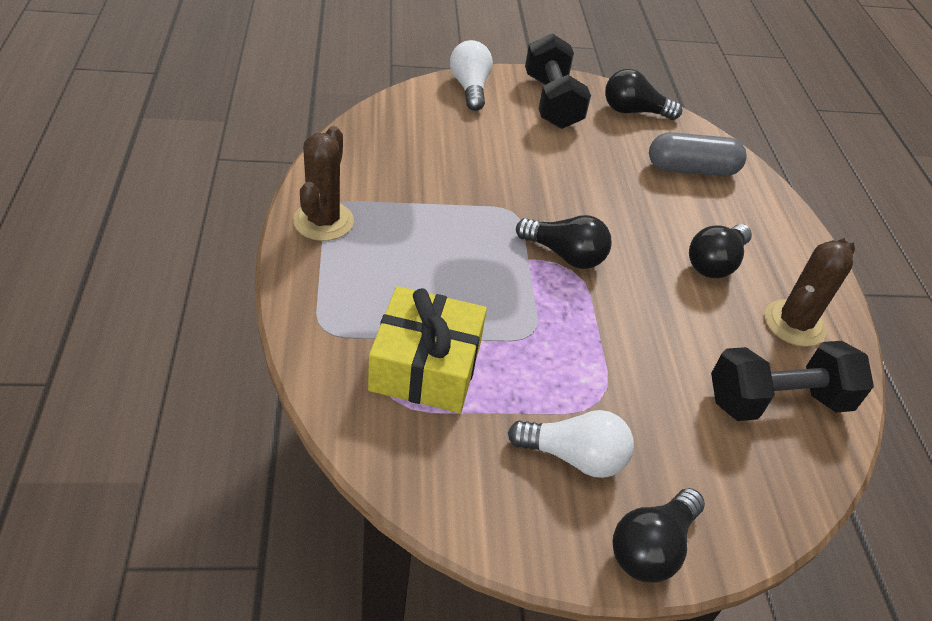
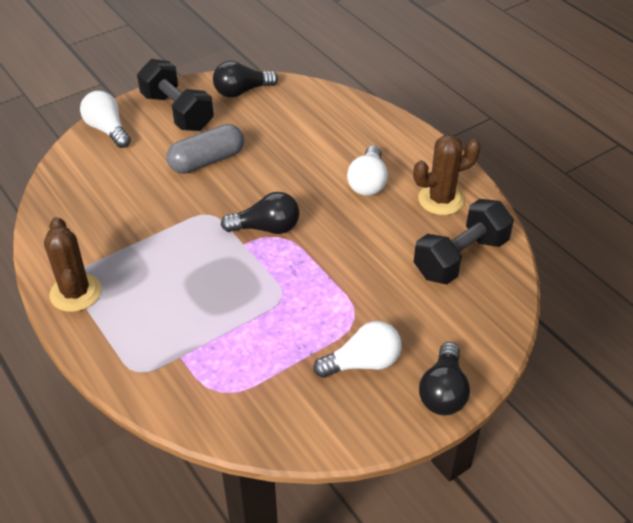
camera: 25 degrees left, 0 degrees up
(426, 366) = (227, 357): yellow gift -> none
(691, 169) = (310, 119): grey capsule -> grey capsule (207, 161)
(715, 263) = (368, 182): black light bulb -> white light bulb
(794, 323) = (441, 199): brown cactus -> brown cactus turned 60 degrees clockwise

